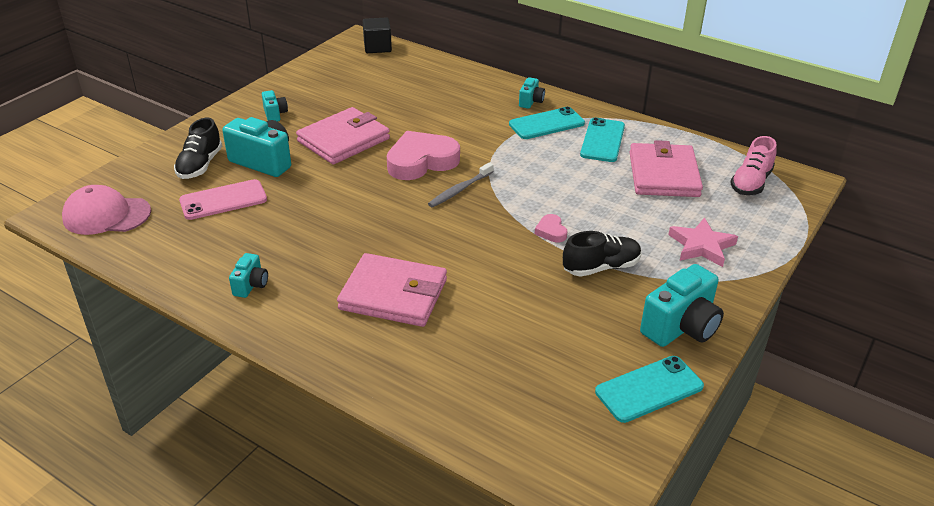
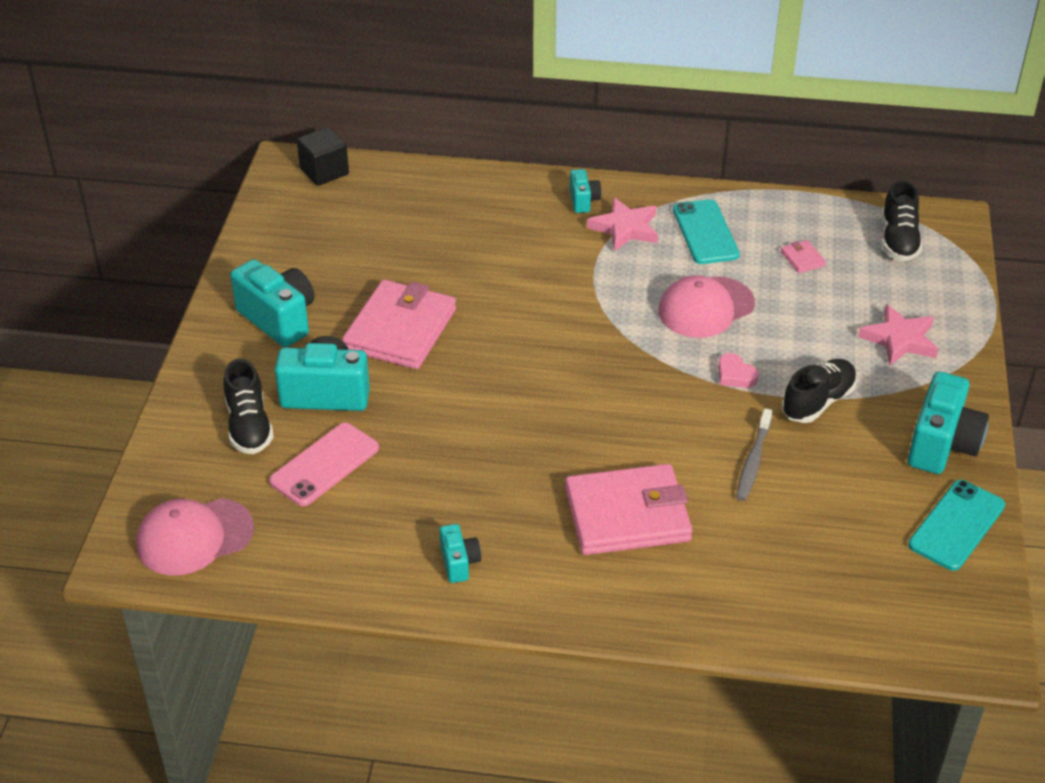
camera: 25 degrees left, 5 degrees up
(275, 114) = (278, 319): turquoise camera -> turquoise camera, size x1.89
(421, 161) = (520, 329): pink heart -> none
(460, 190) = (595, 354): grey toothbrush -> grey toothbrush (753, 461)
(546, 124) = (625, 228): turquoise phone -> pink star
(564, 184) = (706, 307): none -> pink cap
(663, 175) = (802, 259): pink wallet -> pink wallet, size x0.40
(751, 183) = (898, 240): pink shoe -> black shoe

